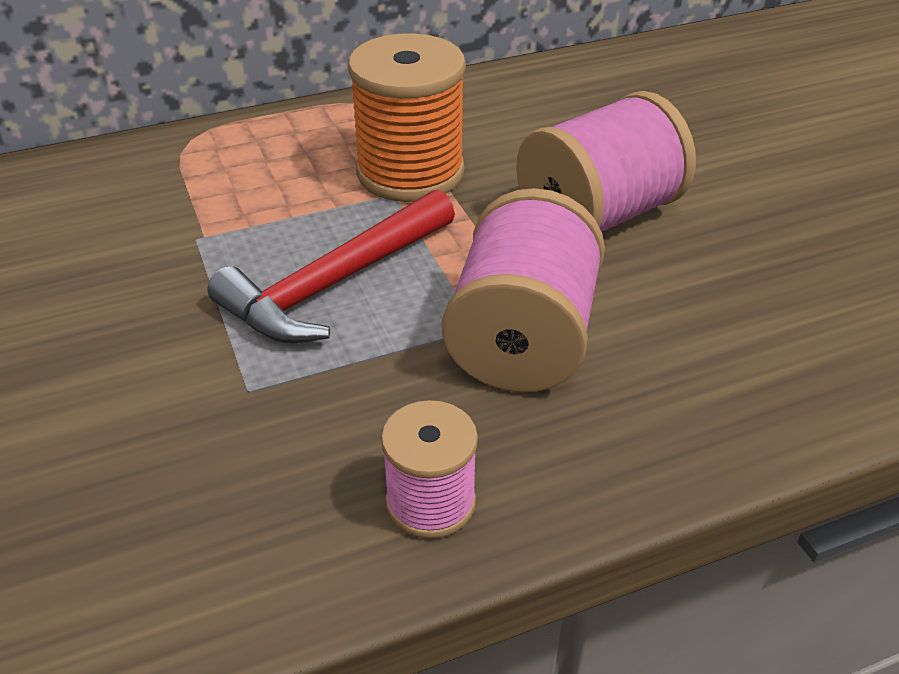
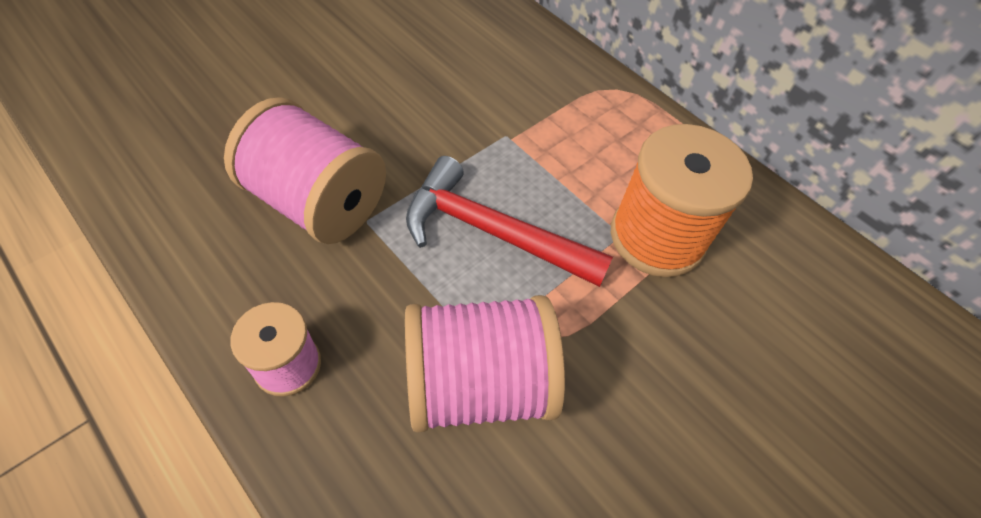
camera: 65 degrees right, 15 degrees up
(598, 216) = (678, 407): pink spool -> pink spool (317, 202)

